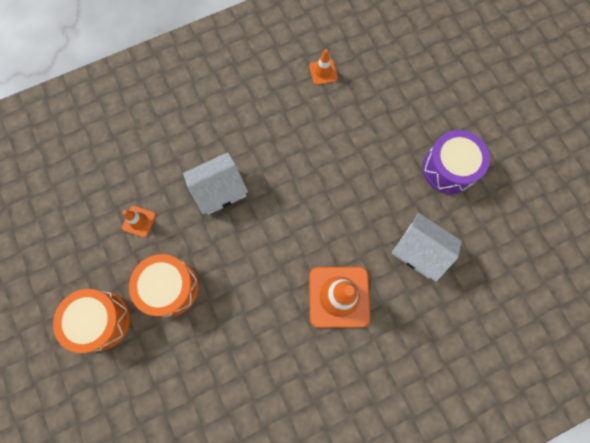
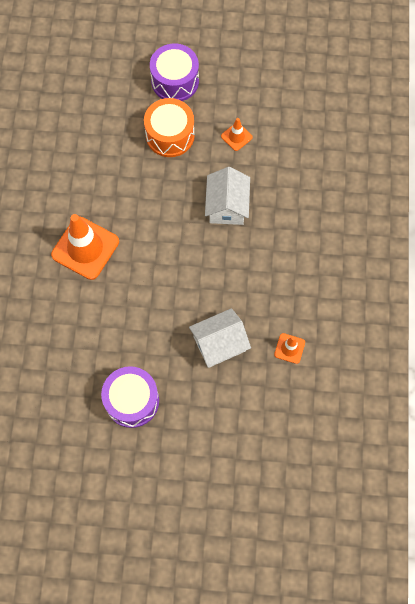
camera: 120 degrees right, 5 degrees down
(101, 320) = (175, 81): orange drum -> purple drum
(419, 250) = (80, 330): white house -> white house (219, 344)

